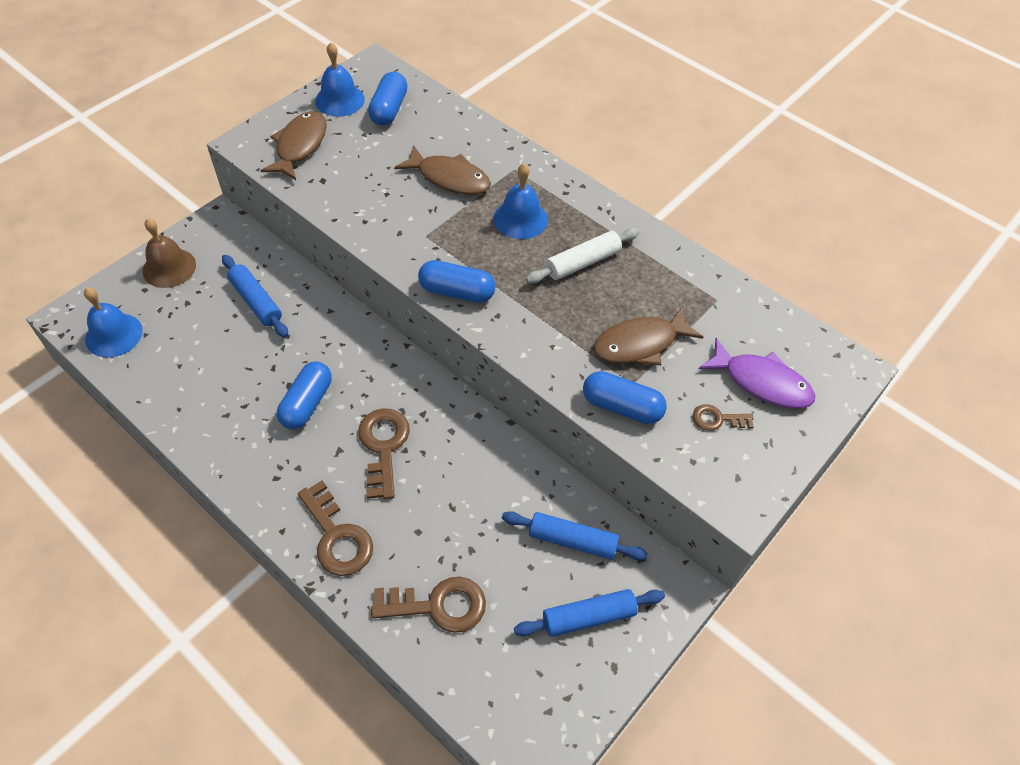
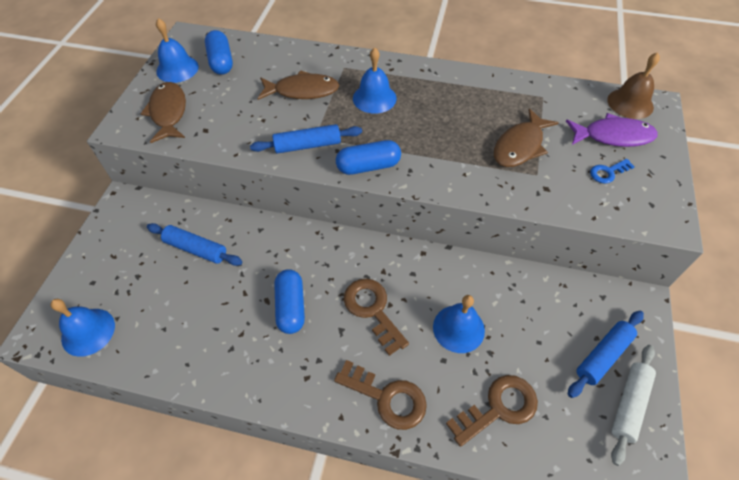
camera: 25 degrees left, 0 degrees up
(169, 267) = (103, 255): brown bell -> brown bell (630, 103)
(456, 509) = (458, 328): none -> blue bell
(572, 540) = (551, 308): blue rolling pin -> blue rolling pin (307, 145)
(582, 262) = (439, 109): white rolling pin -> white rolling pin (629, 404)
(621, 406) = (543, 193): blue capsule -> none
(717, 419) = (608, 172): brown key -> blue key

